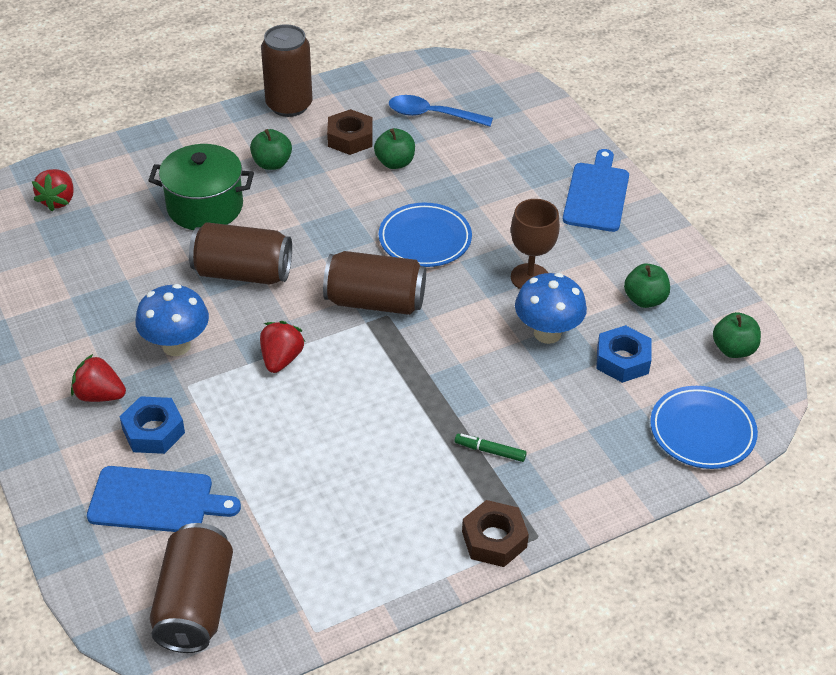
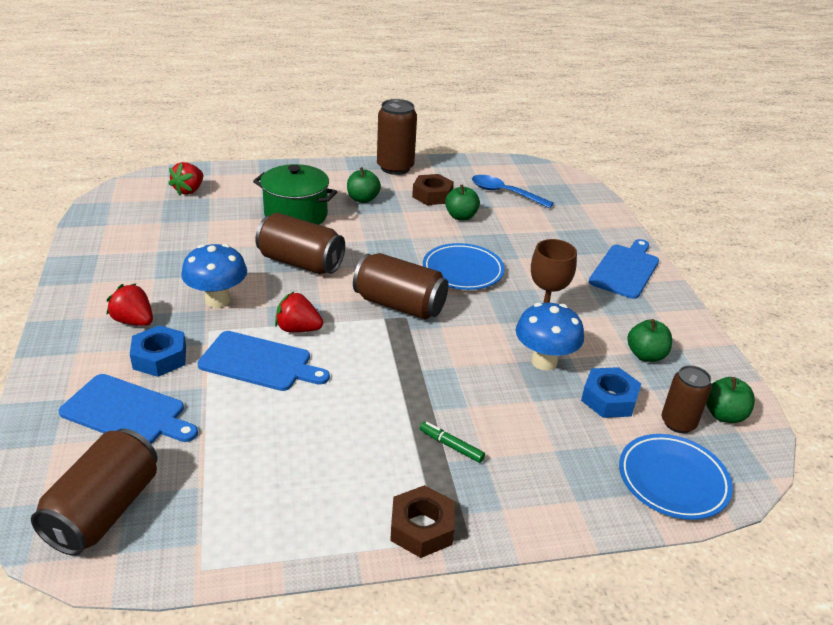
camera: 15 degrees right, 10 degrees down
(261, 410) = (259, 362): none -> blue cutting board
(281, 359) = (298, 329): red strawberry -> red strawberry turned 105 degrees counterclockwise
(693, 369) = (678, 423): none -> brown can

